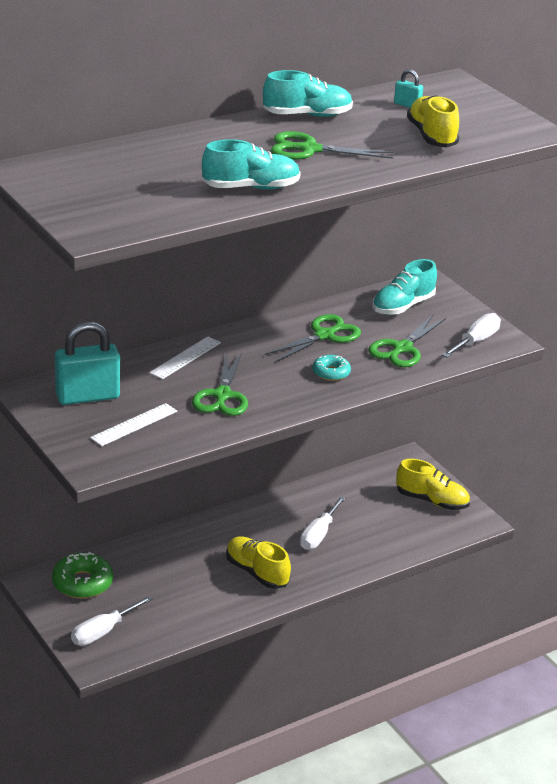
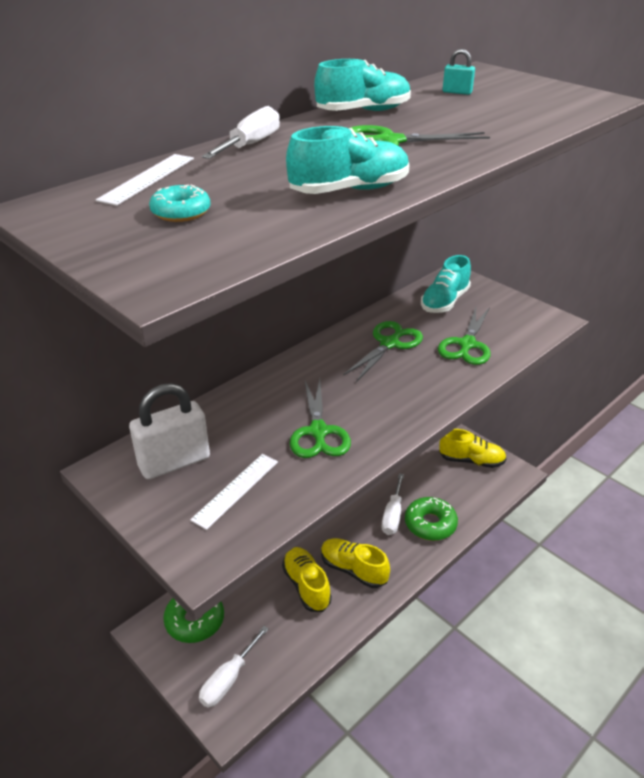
camera: 10 degrees left, 5 degrees up
(87, 397) = (174, 462): turquoise padlock -> white padlock
(185, 358) = (265, 393): white ruler -> white ruler (147, 179)
(331, 373) = (414, 383): turquoise donut -> turquoise donut (181, 212)
(356, 549) = (430, 524): none -> green donut
(432, 136) = (507, 115): yellow shoe -> yellow shoe (306, 586)
(476, 341) = (527, 325): white screwdriver -> white screwdriver (251, 145)

